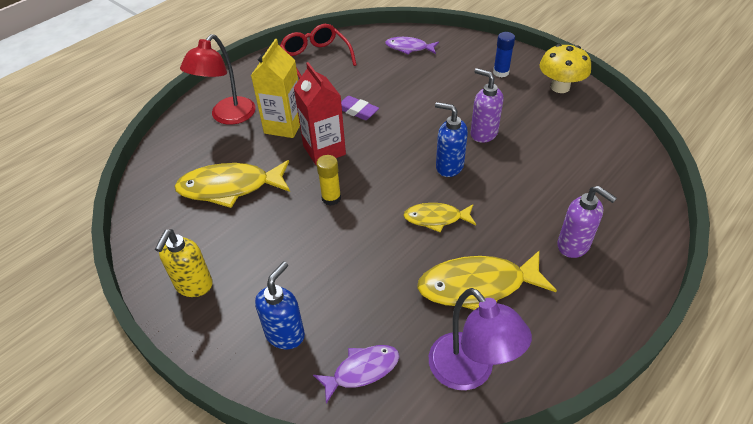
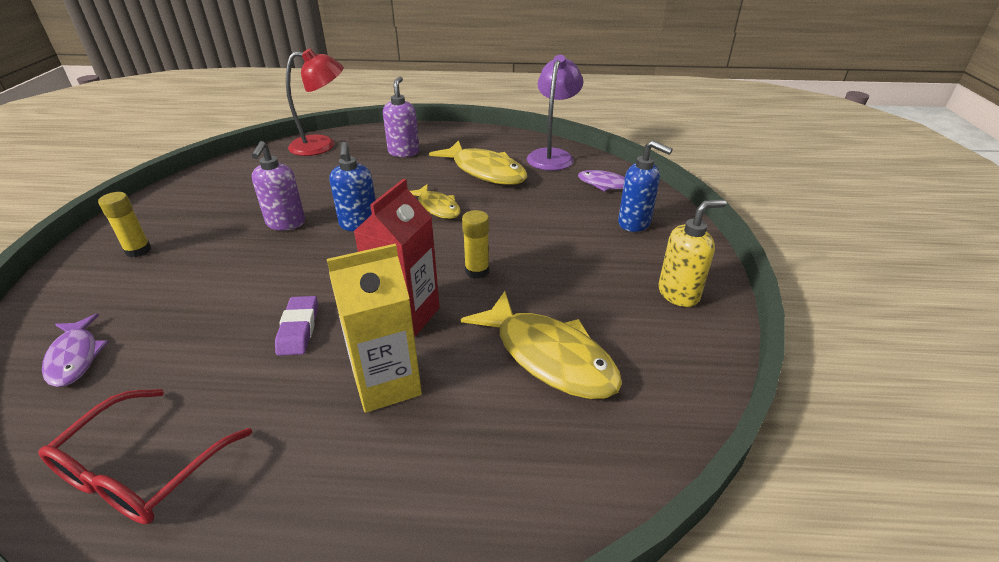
camera: 130 degrees left, 10 degrees down
(228, 117) = (417, 475): red lamp -> red lamp (322, 145)
(285, 334) = (634, 223): blue soap dispenser -> blue soap dispenser turned 135 degrees counterclockwise
(501, 72) = (138, 250): blue glue stick -> yellow glue stick
(560, 87) = (162, 207): yellow mushroom -> none

